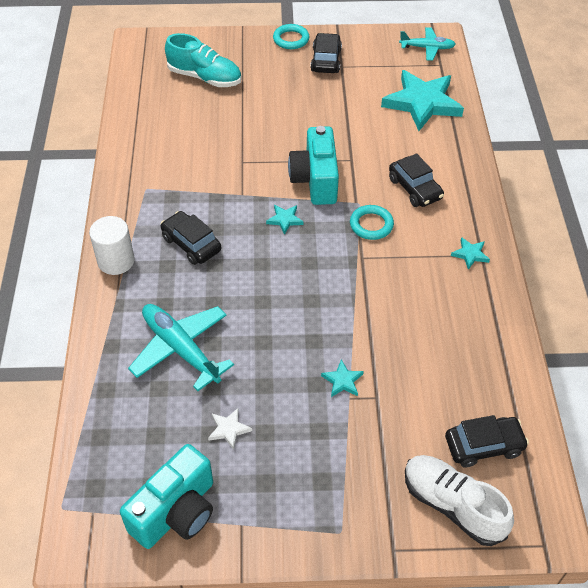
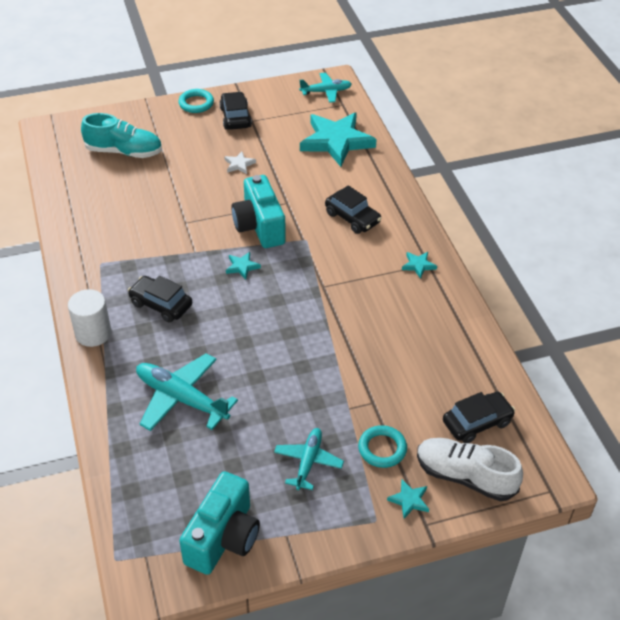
camera: 15 degrees left, 5 degrees down
(229, 429) = (249, 458): white star -> white star (239, 164)
(288, 448) = (308, 462): none -> turquoise plane
(342, 381) = (338, 395): turquoise star -> turquoise star (409, 500)
(371, 225) = (323, 256): turquoise ring -> turquoise ring (382, 449)

